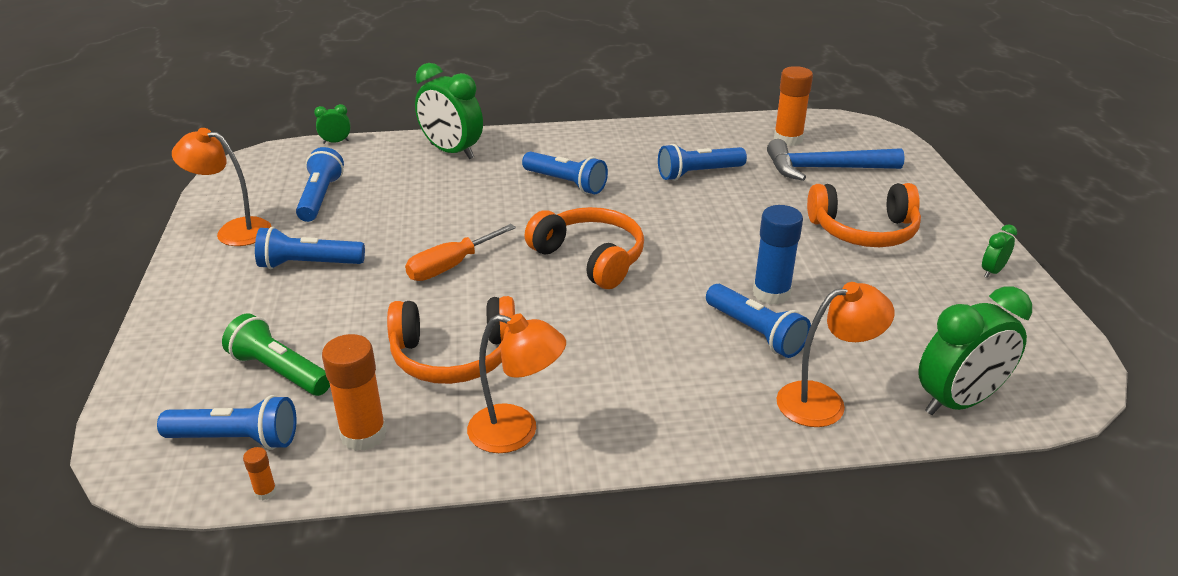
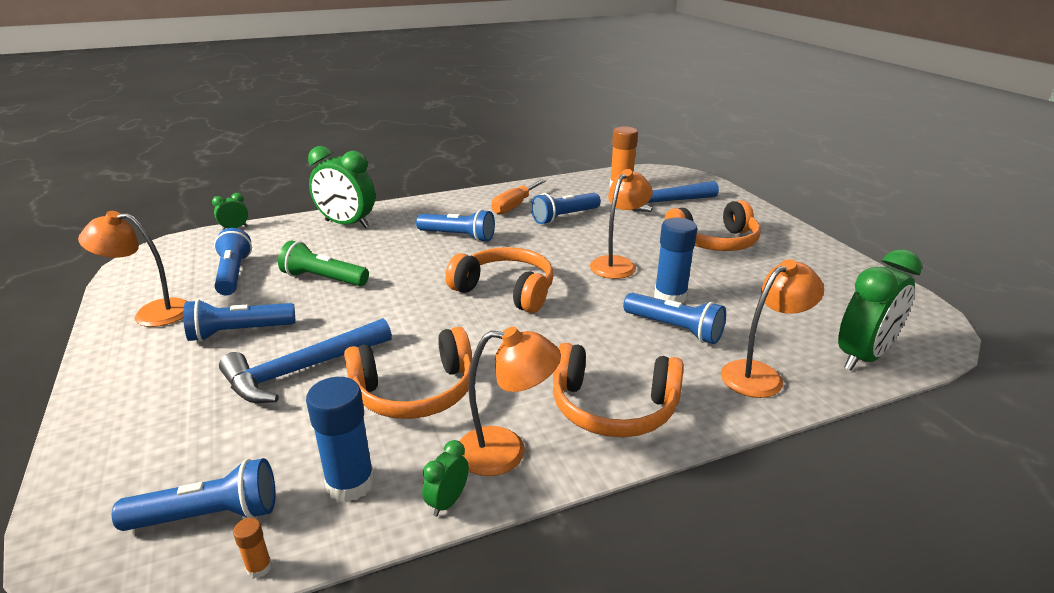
camera: 15 degrees left, 5 degrees down
(279, 371) = (238, 437): green flashlight -> green flashlight (323, 279)
(355, 315) = (302, 370): none -> blue hammer
(363, 434) = (350, 483): orange glue stick -> blue glue stick
(450, 266) = (381, 314): orange screwdriver -> orange screwdriver (514, 206)
(643, 408) = (613, 408): none -> orange headphones
(731, 243) = (618, 264): none -> orange lamp
(992, 271) = (824, 258): green clock -> green clock (447, 502)

